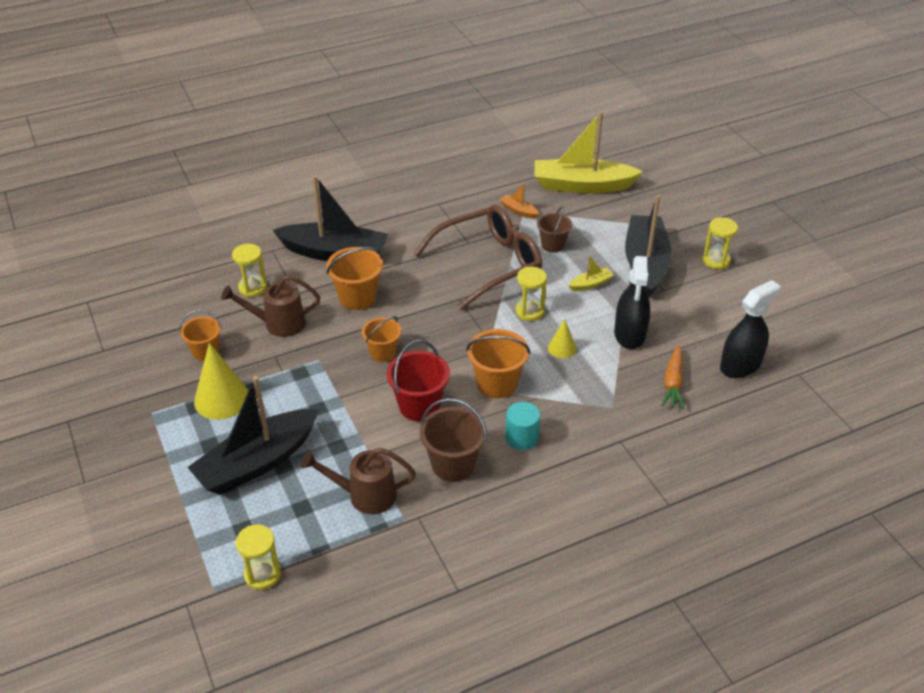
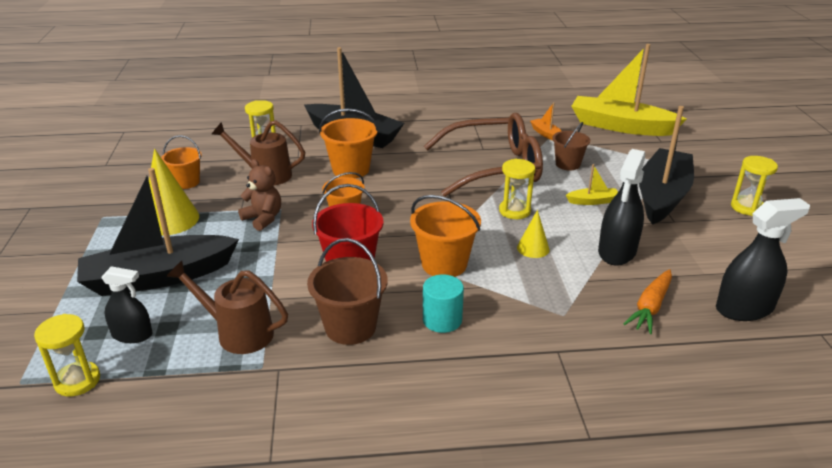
camera: 20 degrees right, 10 degrees down
(276, 522) = (132, 335): none -> black spray bottle
(310, 376) = (263, 219): none -> brown teddy bear

